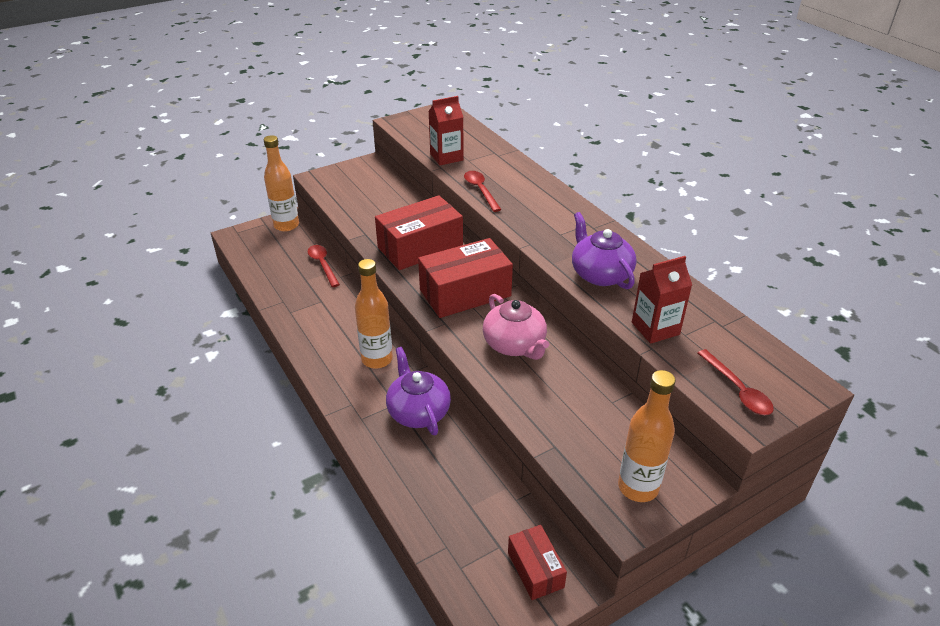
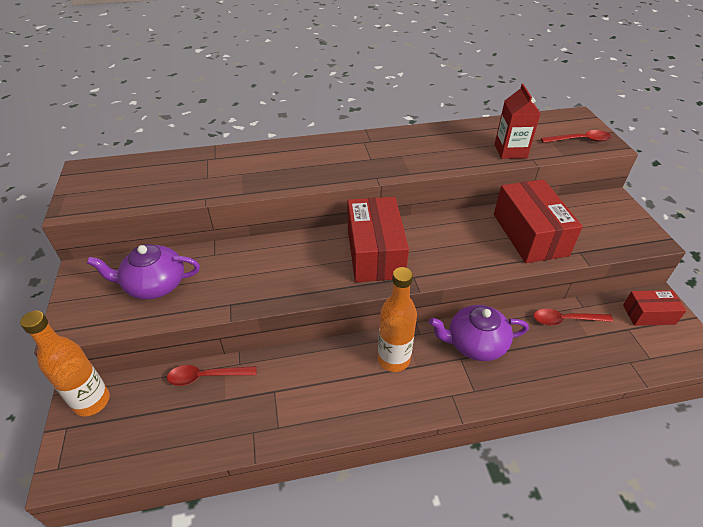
camera: 70 degrees left, 5 degrees up
(420, 247) = (284, 266): red box -> red box (529, 234)
(446, 157) = (188, 190): red carton -> none
(480, 190) = (270, 183): red spoon -> red spoon (565, 320)
(515, 345) = (458, 241): pink teapot -> none
(600, 274) = (436, 155): purple teapot -> purple teapot (154, 285)
(638, 487) = (620, 225): orange bottle -> none

